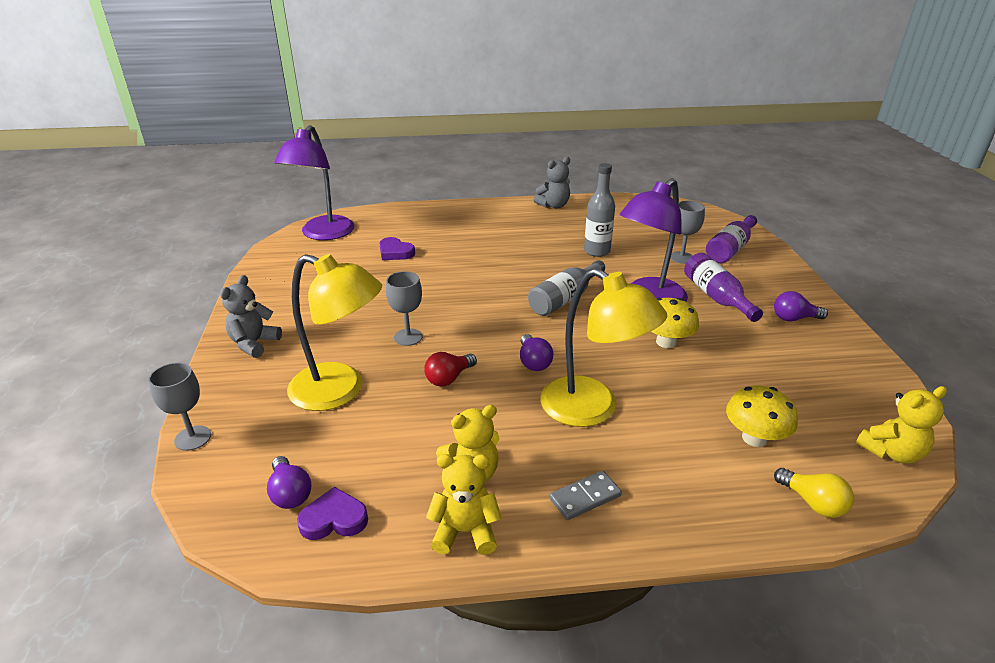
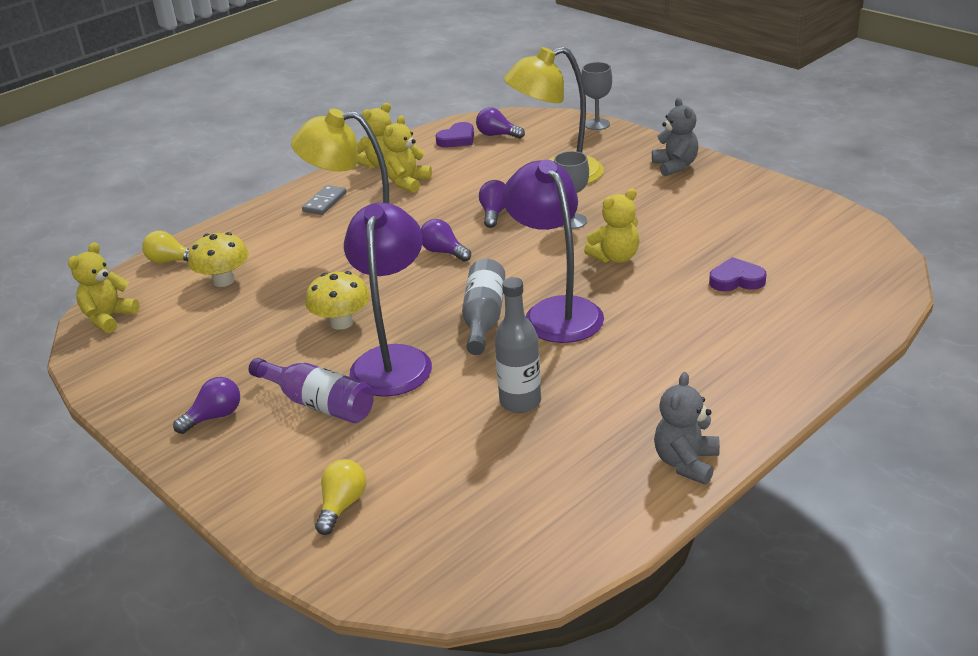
camera: 145 degrees right, 0 degrees up
(323, 234) = (854, 260): purple lamp -> purple lamp (556, 311)
(429, 296) = (615, 257): none -> yellow teddy bear
(449, 378) = (494, 213): red light bulb -> purple light bulb
(681, 257) = (401, 449): grey goblet -> none
(730, 249) = (342, 506): purple bottle -> yellow light bulb

